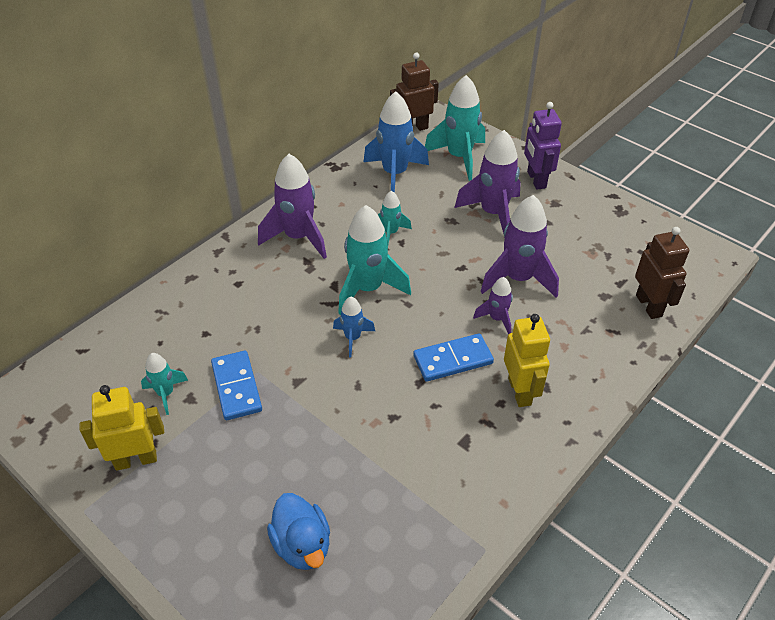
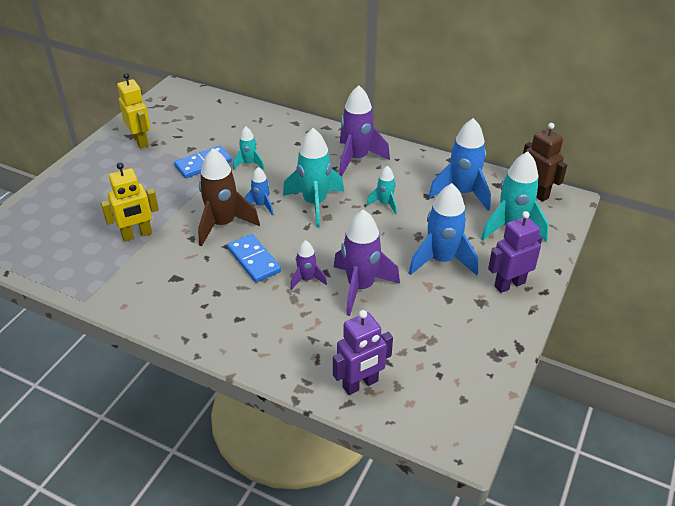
camera: 75 degrees right, 5 degrees down
(166, 394) = (192, 138): turquoise rocket -> turquoise rocket (249, 164)
(302, 545) = (85, 217): blue duck -> none
(377, 381) = (223, 224): none -> brown rocket
(493, 213) = (441, 260): purple rocket -> blue rocket
(520, 391) = (230, 303): yellow robot -> yellow robot (137, 235)
(649, 305) = (360, 384): brown robot -> purple robot

